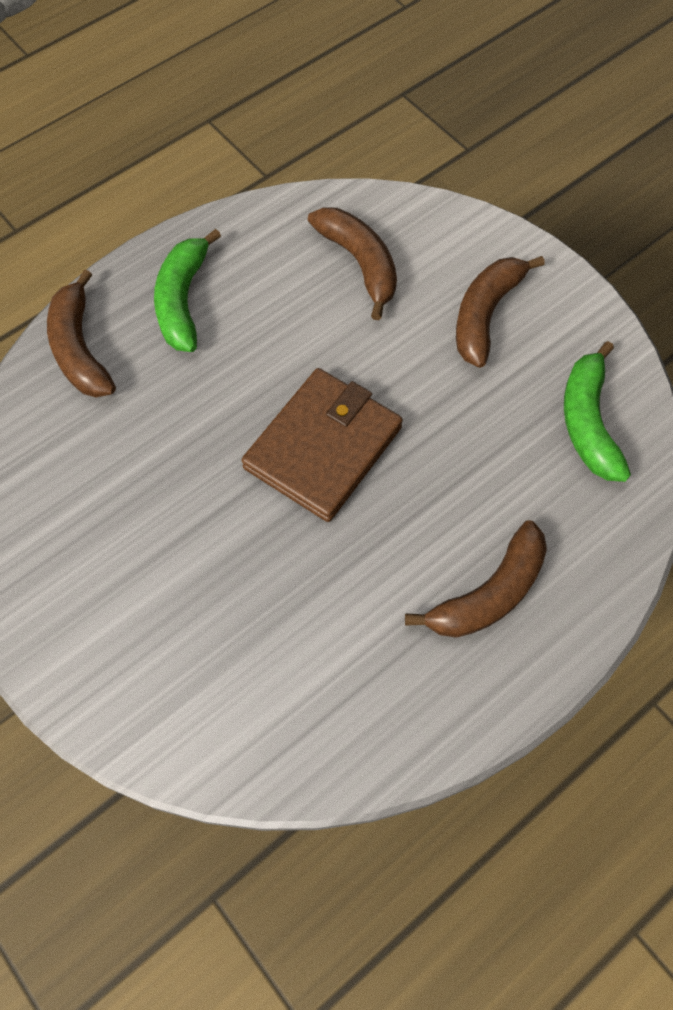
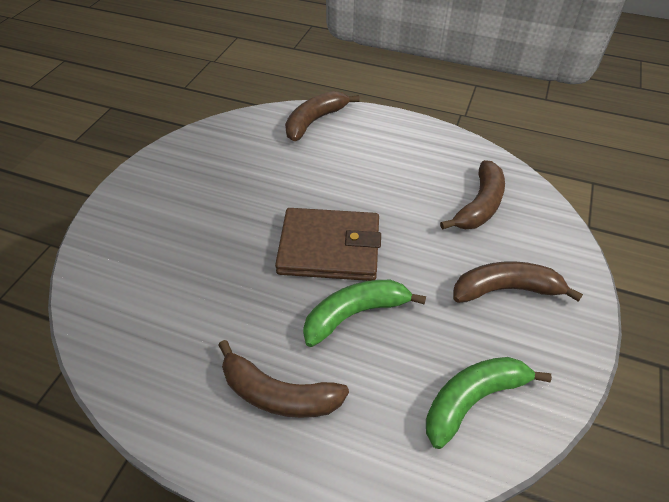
camera: 60 degrees right, 15 degrees down
(183, 300) = (379, 143): green banana -> green banana (355, 314)

